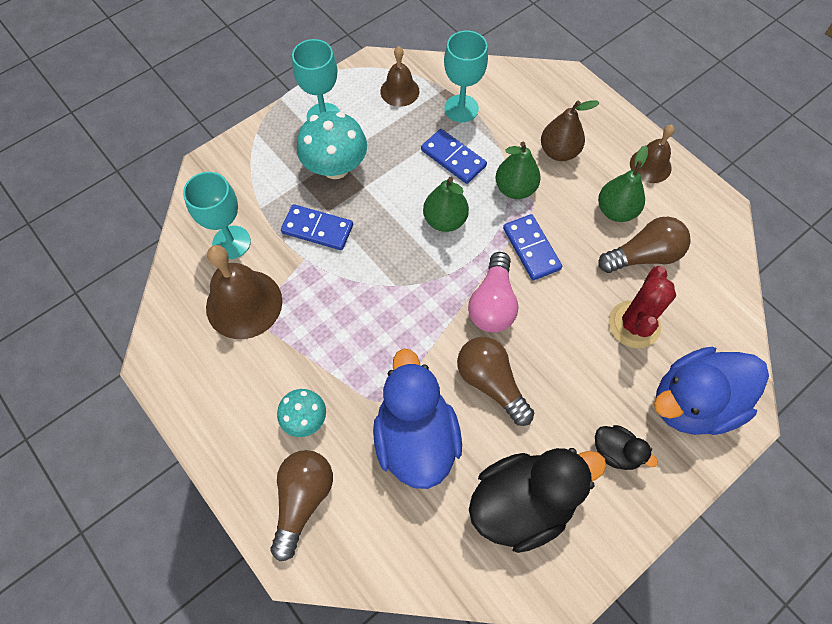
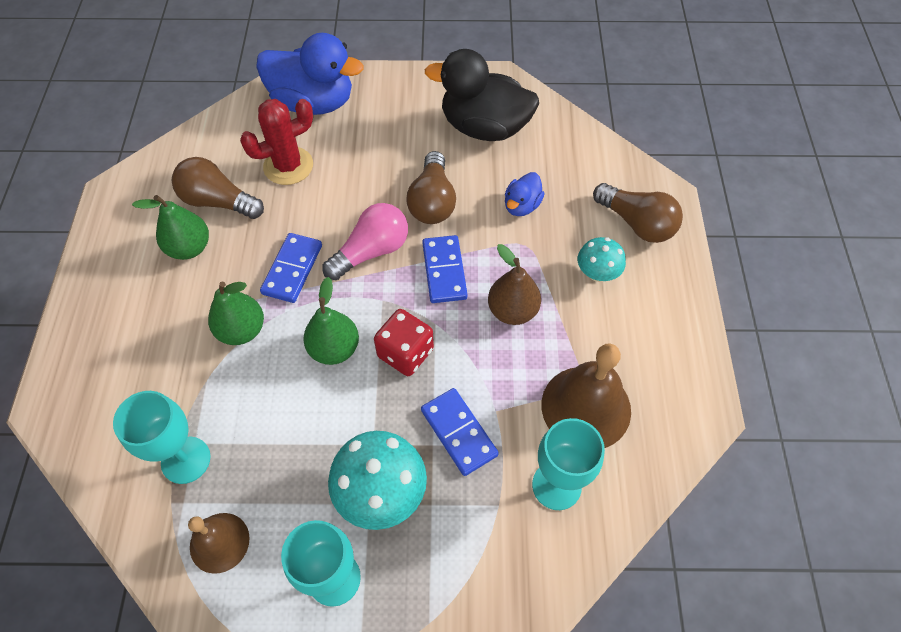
camera: 140 degrees left, 5 degrees down
(303, 500) = (637, 223): brown light bulb -> brown light bulb turned 105 degrees counterclockwise
(396, 251) = (405, 353): none -> red dice
(416, 438) = (521, 206): blue duck -> blue duck, size x0.48
(453, 158) = (258, 406): blue domino -> blue domino (444, 271)
(559, 152) = (161, 334): brown pear -> brown pear (512, 311)
(615, 452) = (395, 113): black duck -> none
(650, 165) = (110, 262): brown bell -> none

